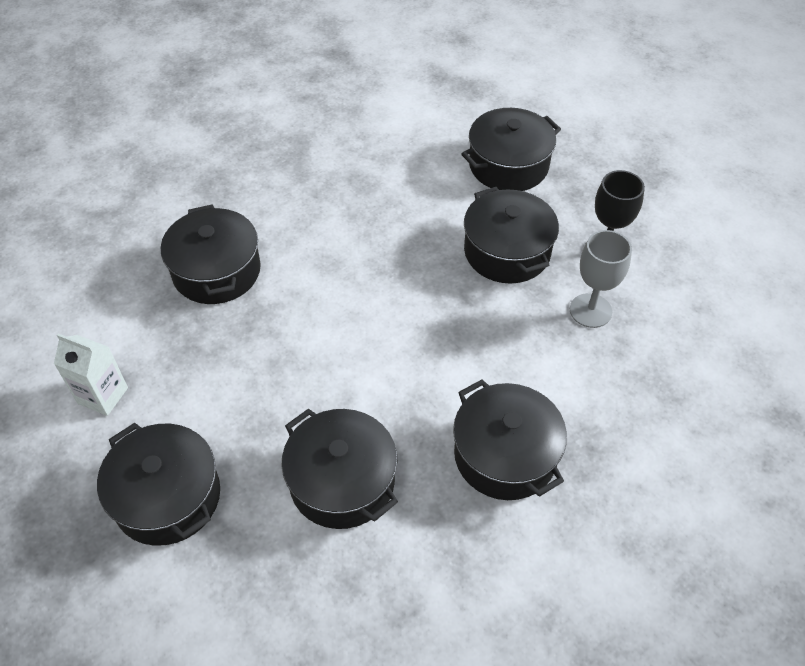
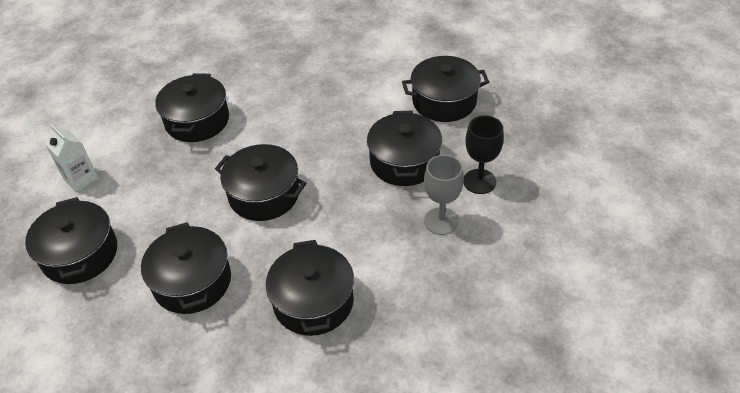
camera: 25 degrees right, 5 degrees down
(364, 342) = (264, 195): none -> black pot

